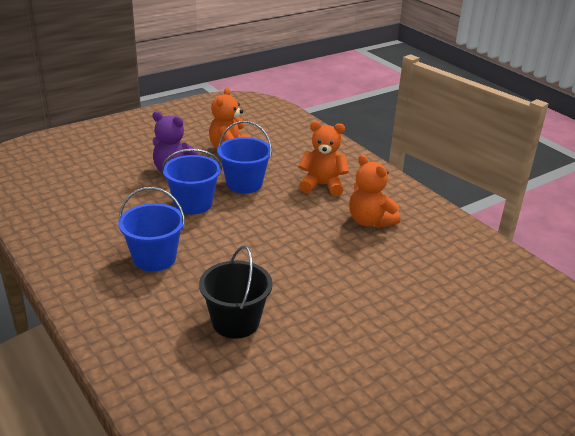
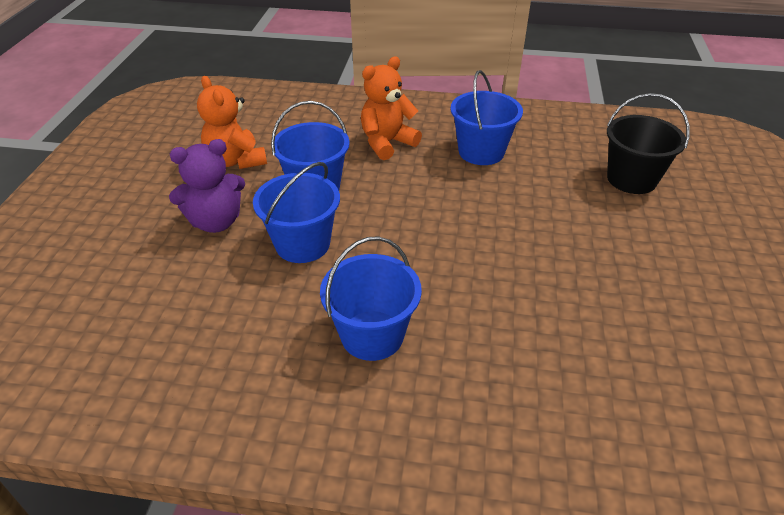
camera: 45 degrees left, 10 degrees up
(235, 322) = (558, 334): black bucket -> black bucket (631, 179)
(370, 221) = (481, 152): orange teddy bear -> blue bucket

